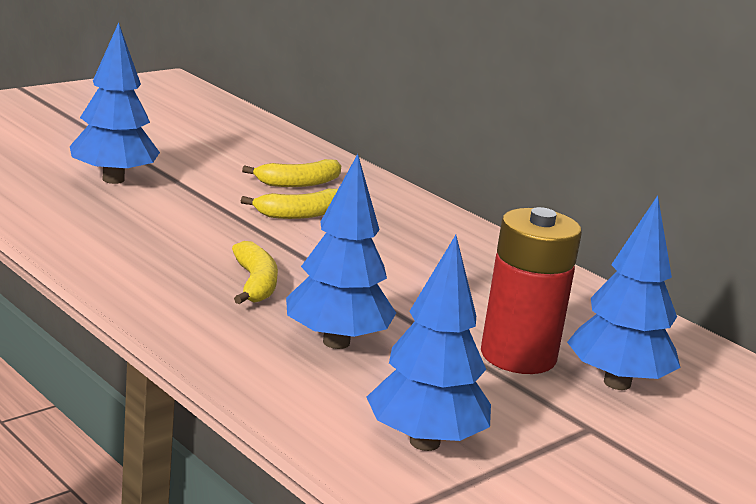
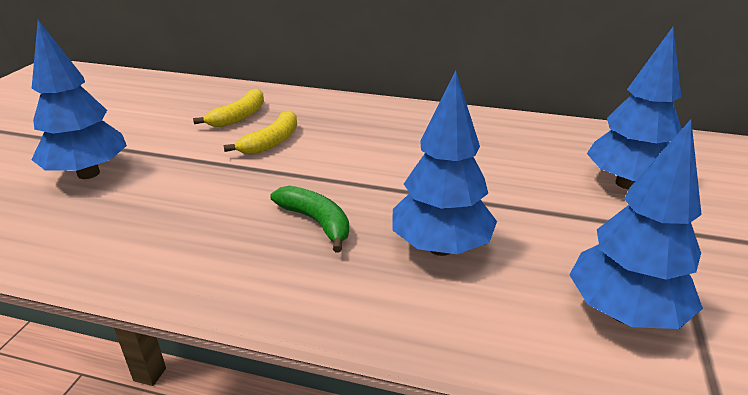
camera: 30 degrees left, 10 degrees up
(255, 284) = (316, 222): yellow banana -> green banana
(518, 356) = (553, 193): red battery -> none

